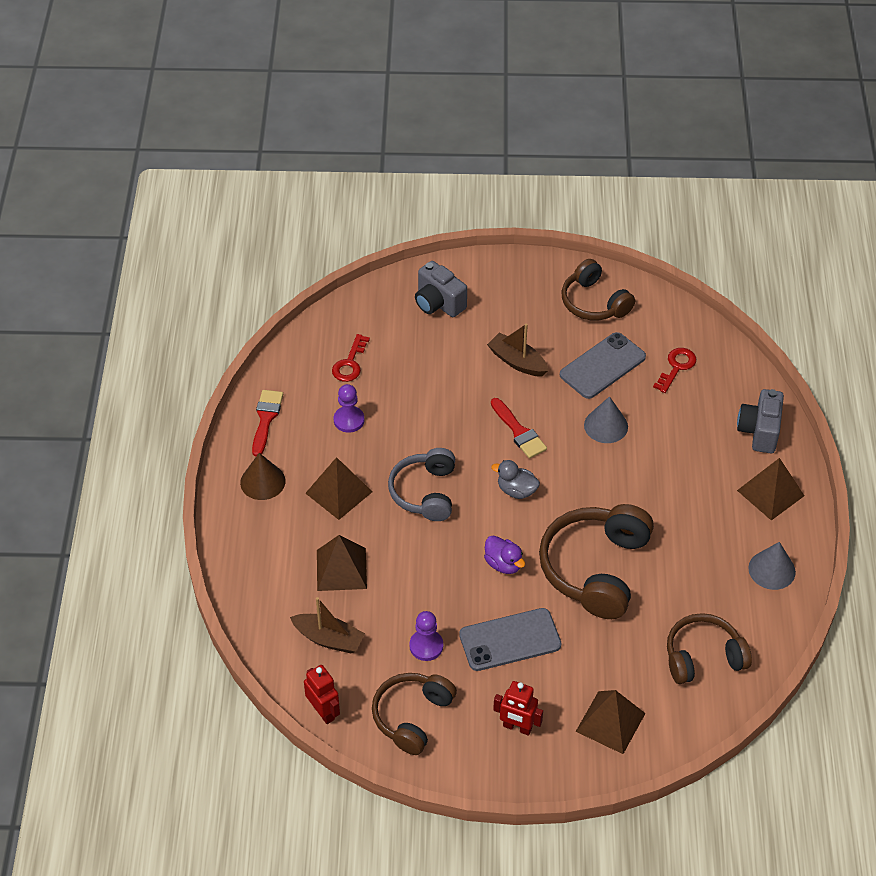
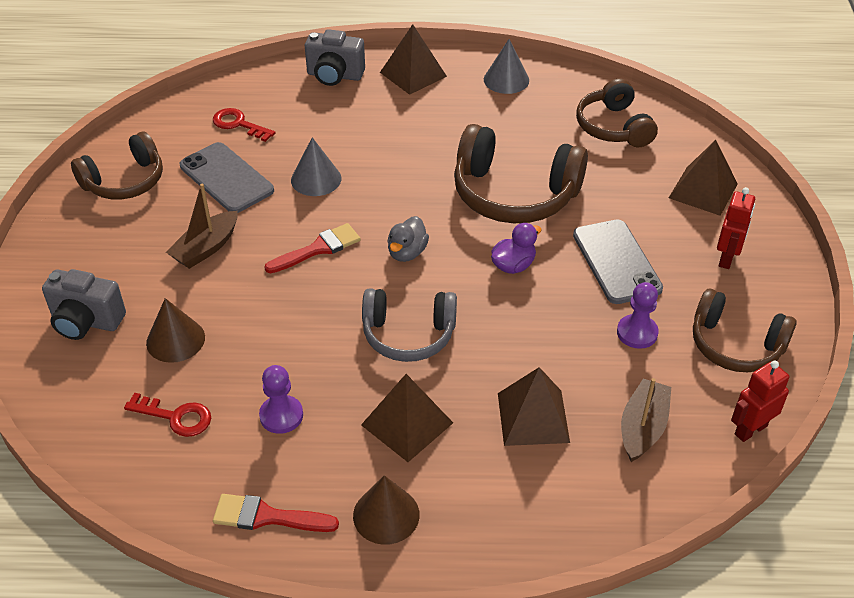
camera: 90 degrees left, 5 degrees down
(420, 355) = (175, 340): none -> brown cone
(438, 303) = (86, 322): grey camera -> grey camera turned 60 degrees clockwise

